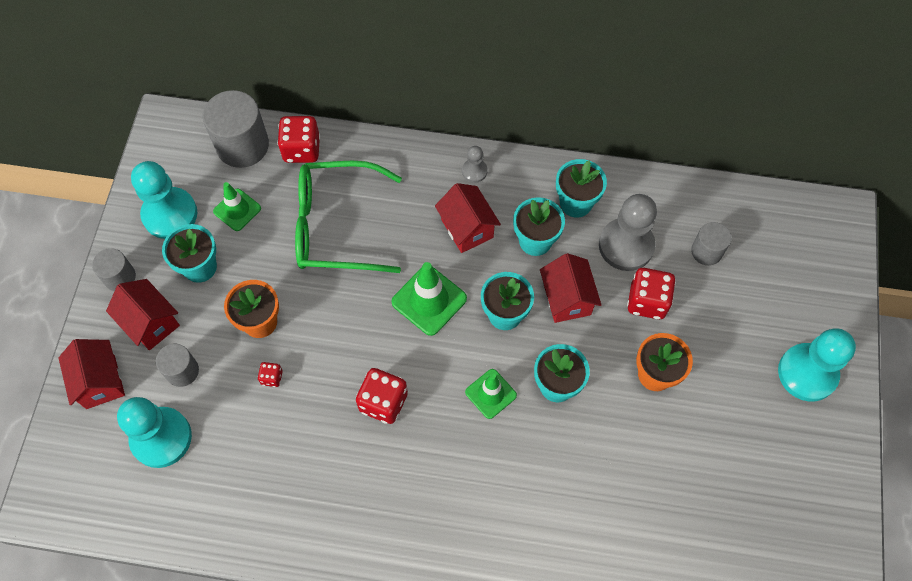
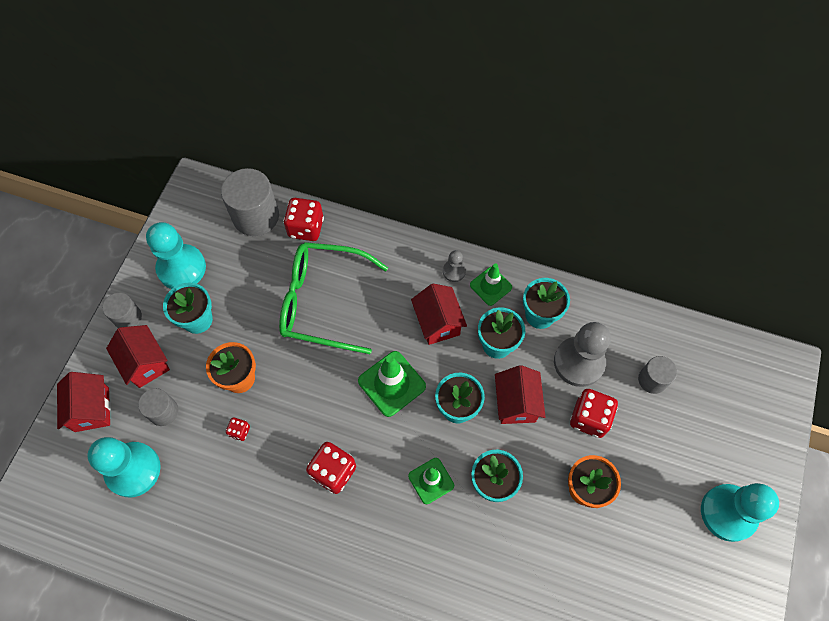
camera: 10 degrees right, 0 degrees up
(237, 210) = (240, 273): green traffic cone -> green traffic cone (490, 286)

